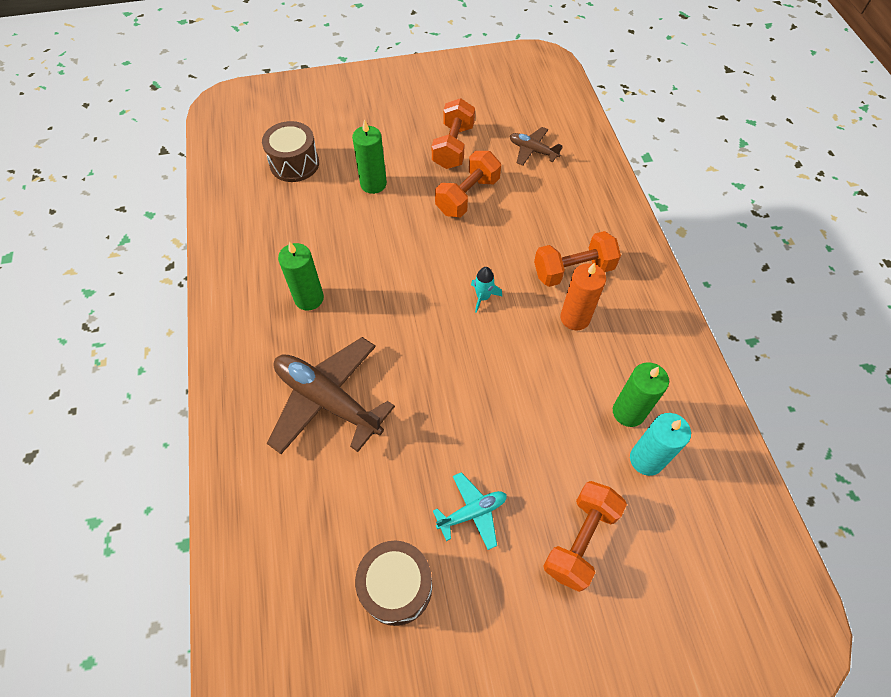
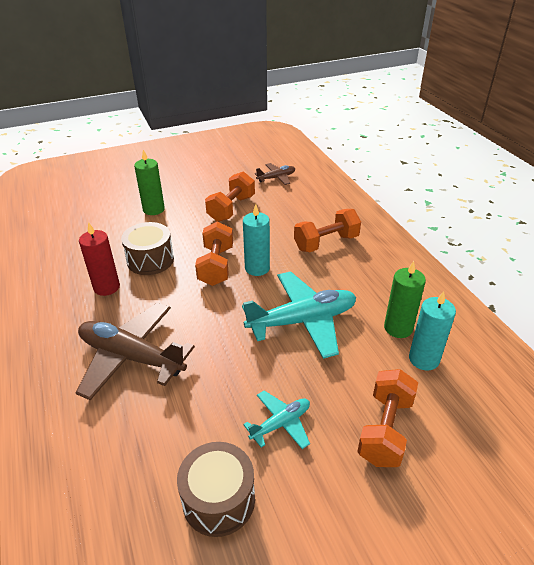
camera: 10 degrees left, 20 degrees down
(294, 163) = (86, 204): brown drum -> brown drum (150, 260)
(309, 298) = (106, 287): green candle -> red candle
(453, 147) = (214, 182): orange dumbbell -> orange dumbbell (216, 266)
(483, 297) = (257, 268): turquoise rocket -> turquoise candle
(521, 383) = (302, 321): none -> turquoise plane
(532, 151) = (276, 178): brown plane -> brown plane turned 135 degrees clockwise
(575, 318) = (336, 272): orange candle -> none

